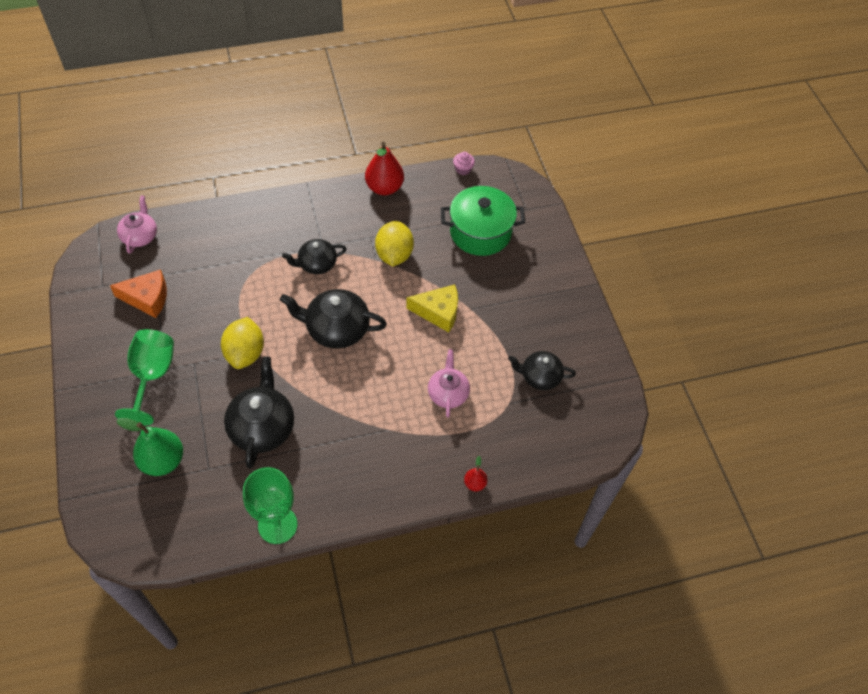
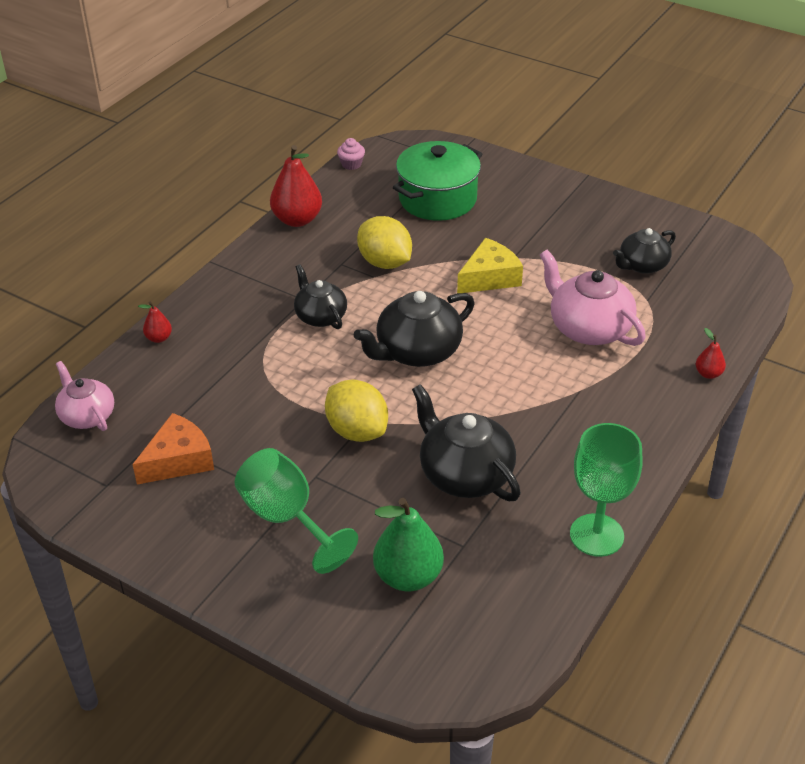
camera: 40 degrees left, 15 degrees down
(224, 214) = (159, 338): none -> red pear
(317, 264) = (320, 316): black teapot -> black teapot turned 120 degrees clockwise
(448, 393) = (588, 328): pink teapot -> pink teapot, size x1.57

